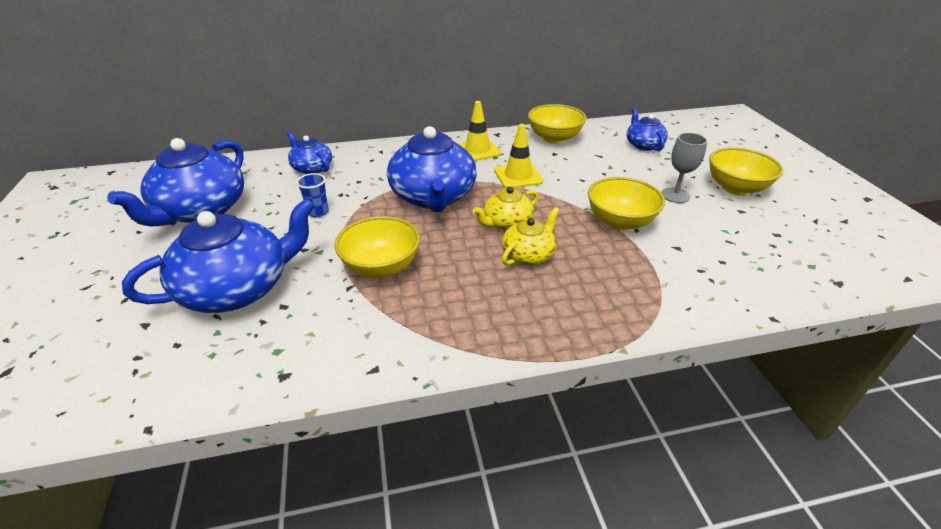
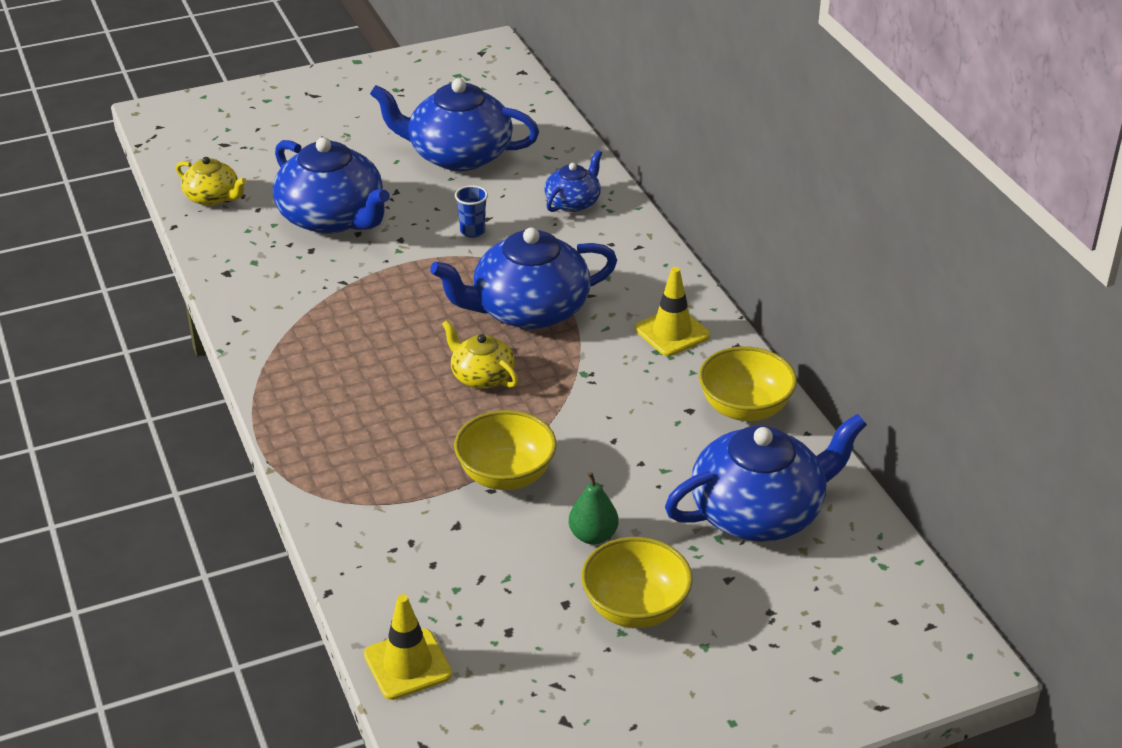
camera: 80 degrees right, 0 degrees up
(381, 267) = (378, 295): yellow bowl -> none
(518, 176) = (605, 377): yellow traffic cone -> yellow traffic cone (408, 664)
(528, 255) = (418, 398): yellow teapot -> yellow teapot (213, 197)
(643, 145) = (759, 512): blue teapot -> blue teapot, size x1.91
(675, 195) = (593, 536): grey goblet -> green pear

